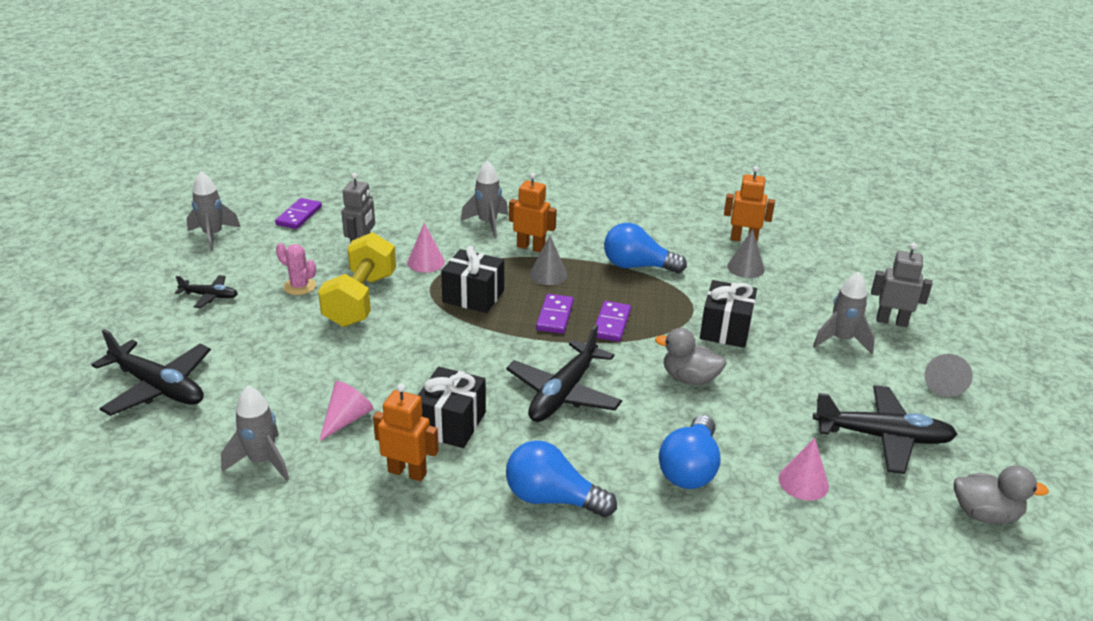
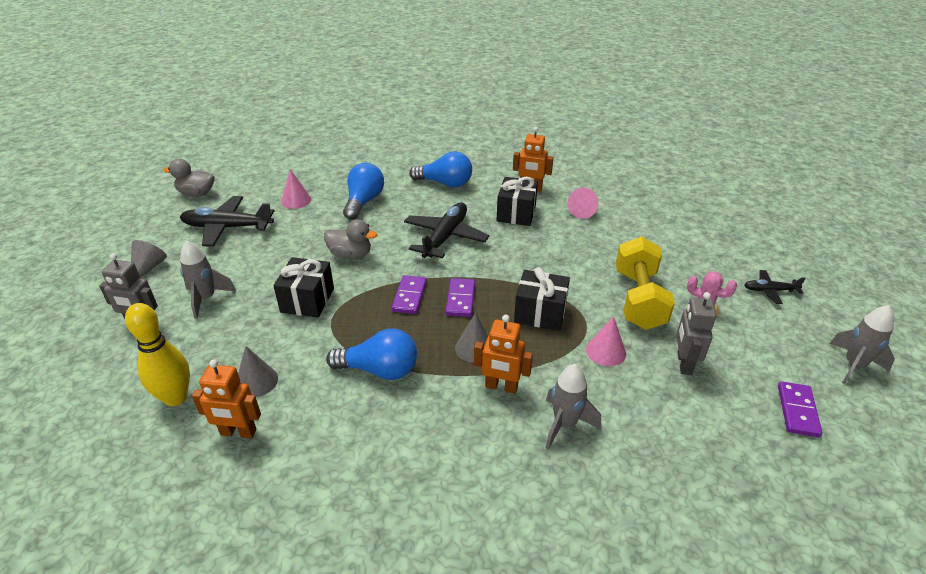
camera: 175 degrees right, 5 degrees up
(158, 387) = (721, 219): black plane -> none
(262, 461) = (616, 187): grey rocket -> none
(809, 263) = (176, 398): none -> yellow bowling pin

